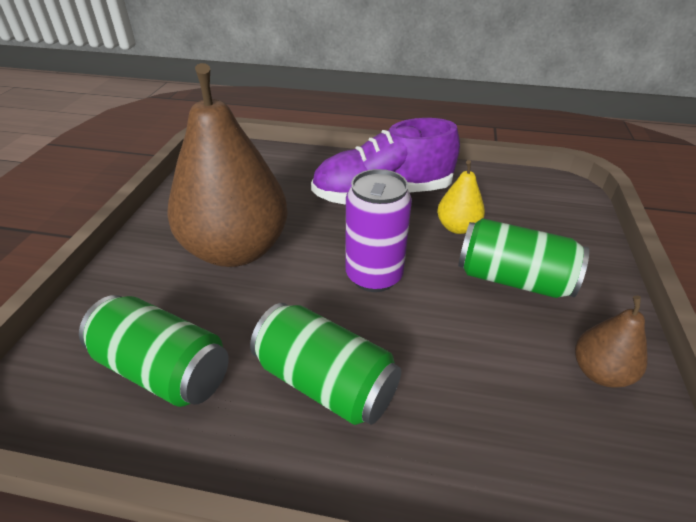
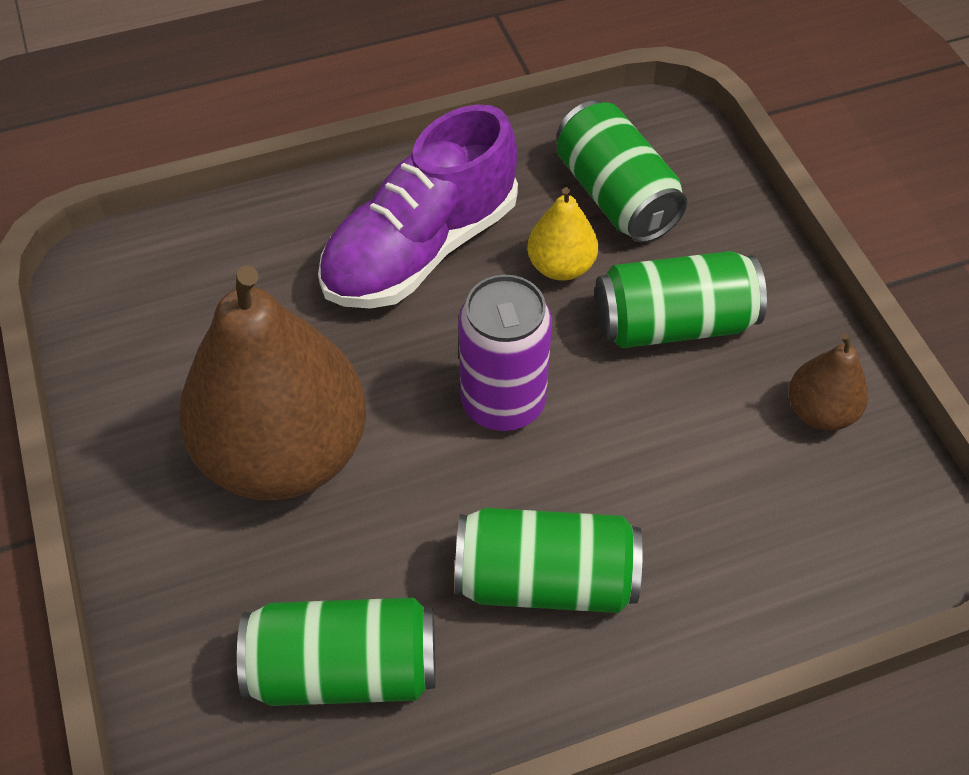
camera: 30 degrees left, 15 degrees up
(513, 208) = (615, 196): none -> green can

